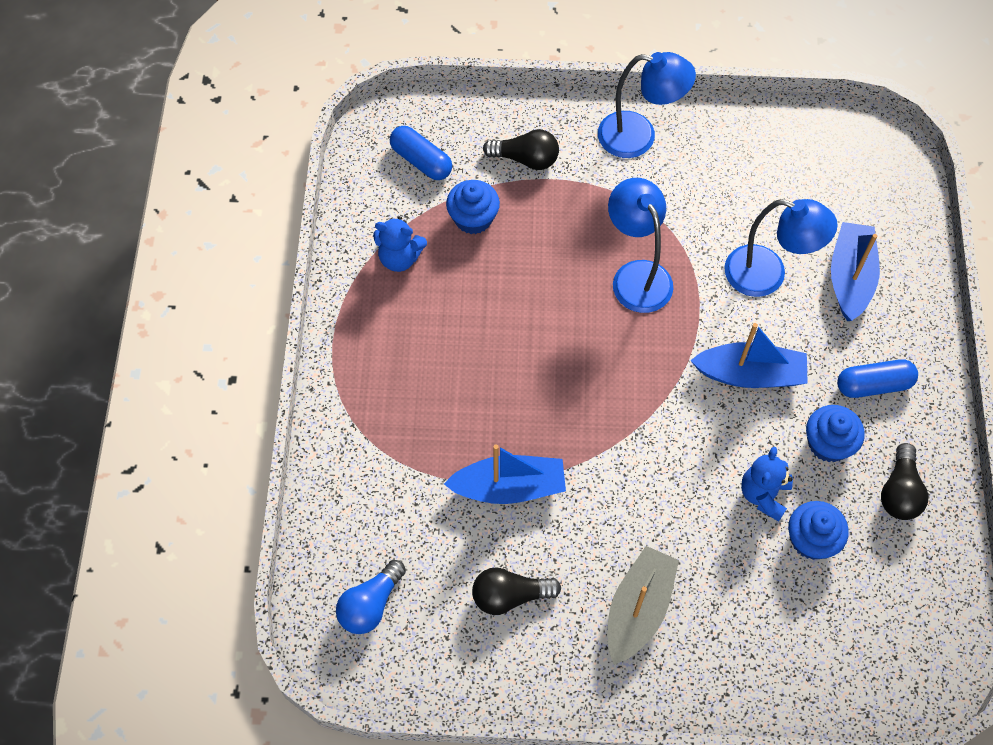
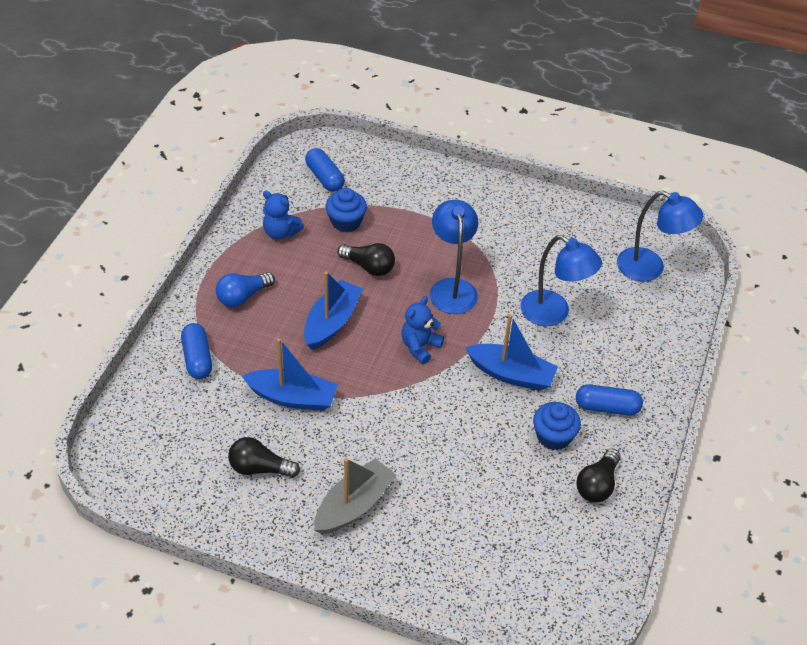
camera: 15 degrees right, 15 degrees down
(370, 604) = (153, 444): blue light bulb -> blue light bulb (243, 297)
(373, 469) = (197, 358): none -> blue capsule
(525, 159) = (402, 195): black light bulb -> black light bulb (369, 267)
(639, 137) = (493, 202): blue lamp -> blue lamp (650, 268)
(763, 495) = (487, 457): blue teddy bear -> blue teddy bear (420, 347)
(811, 539) = (512, 497): blue cupcake -> none
(850, 278) = (618, 332): blue boat -> blue boat (331, 322)

